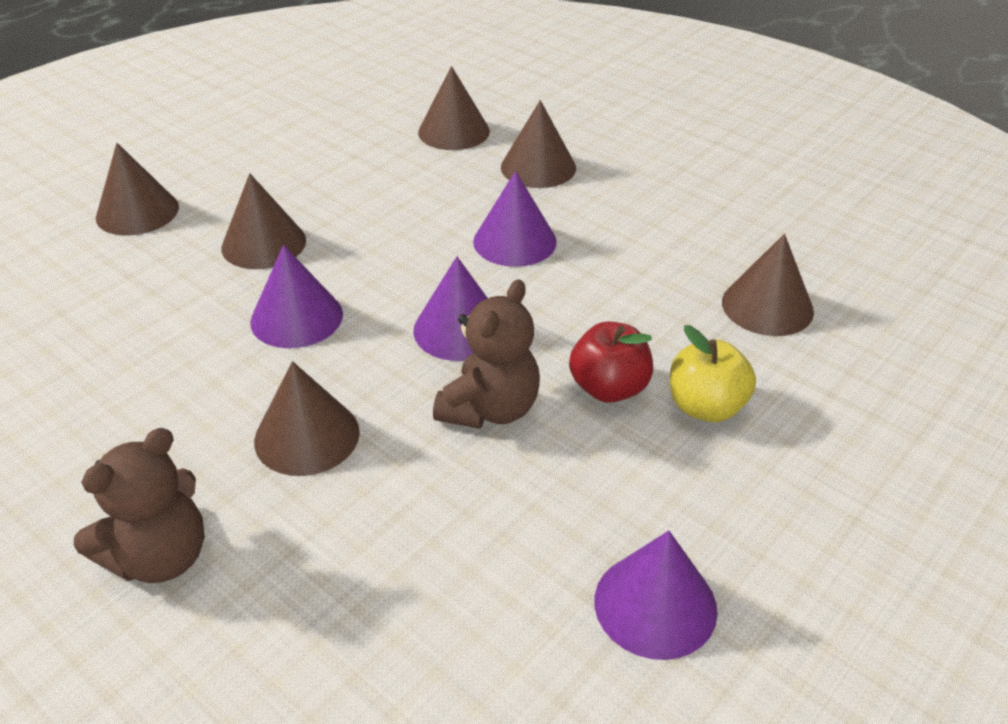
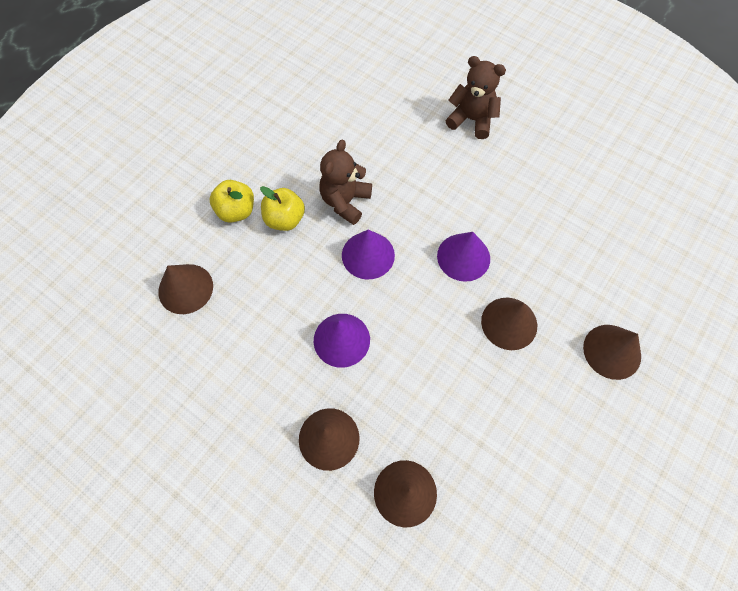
camera: 175 degrees right, 25 degrees up
(160, 557) = (471, 120): brown teddy bear -> brown teddy bear turned 75 degrees clockwise
(307, 436) = (431, 179): brown cone -> none
(609, 388) = (285, 219): red apple -> yellow apple
(655, 604) = (273, 116): purple cone -> none

